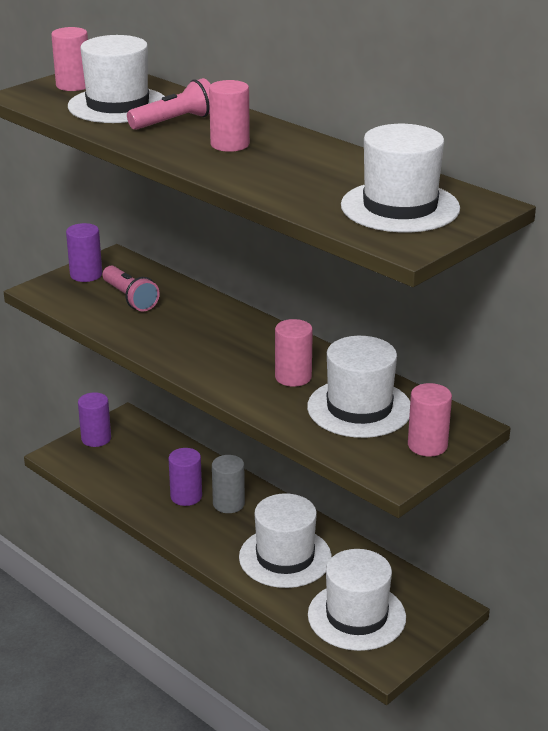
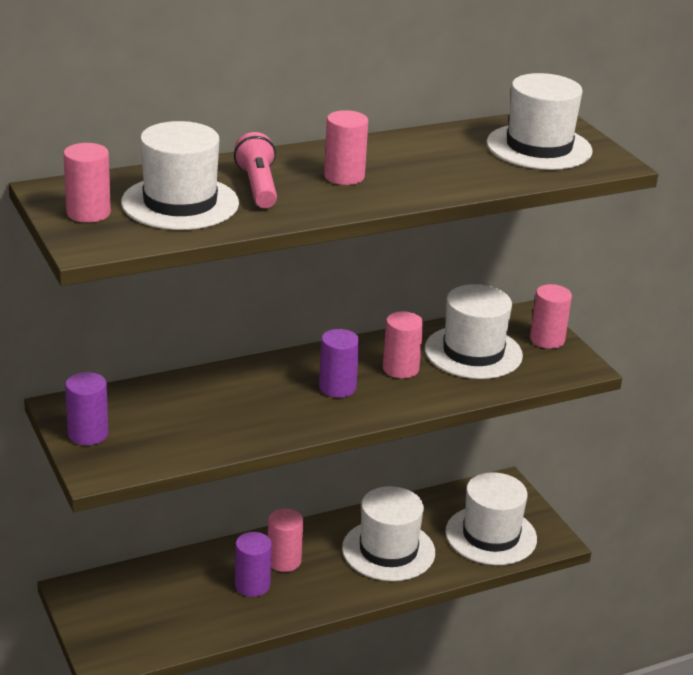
camera: 70 degrees left, 0 degrees up
(96, 438) = (95, 623): purple cylinder -> purple cylinder (337, 387)
(130, 298) = (171, 419): pink flashlight -> none
(228, 504) = (284, 561): grey cylinder -> pink cylinder

